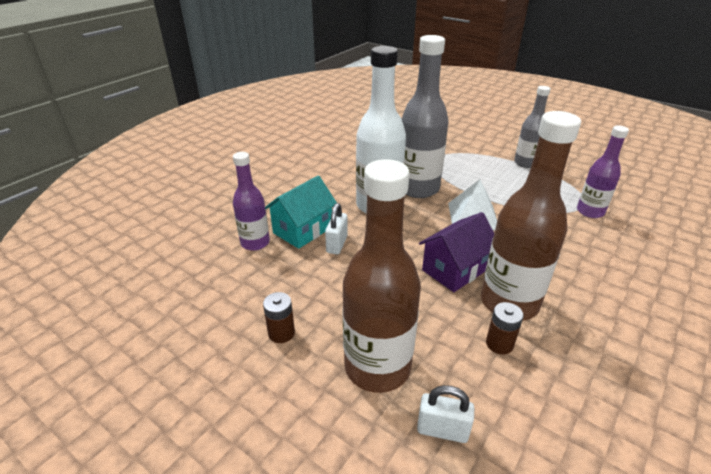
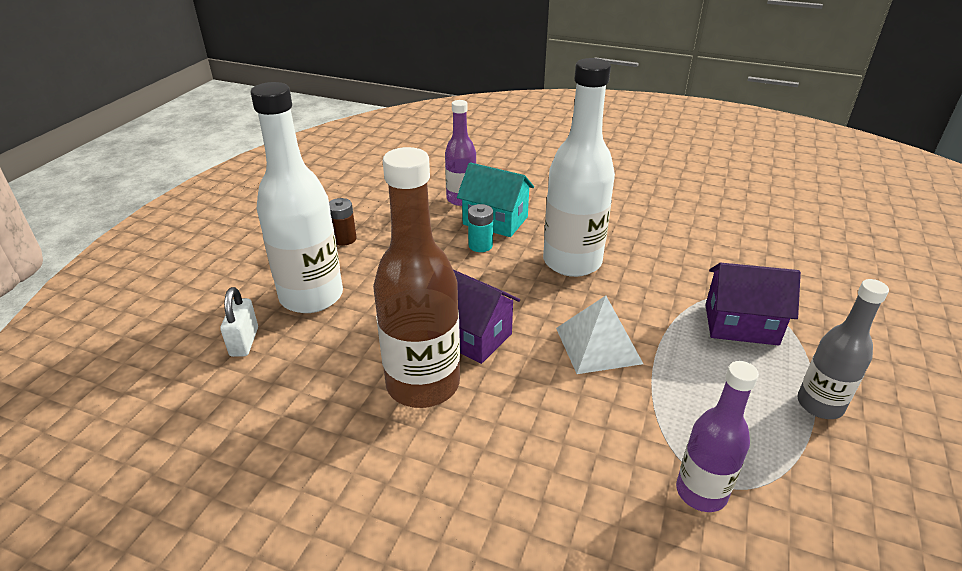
camera: 75 degrees right, 0 degrees up
(337, 244) = (480, 245): white padlock -> turquoise battery
(377, 367) = (311, 296): brown bottle -> white bottle
(418, 188) = (636, 289): grey bottle -> none
(460, 165) = (741, 324): none -> purple house
(499, 344) = (353, 377): brown battery -> none

